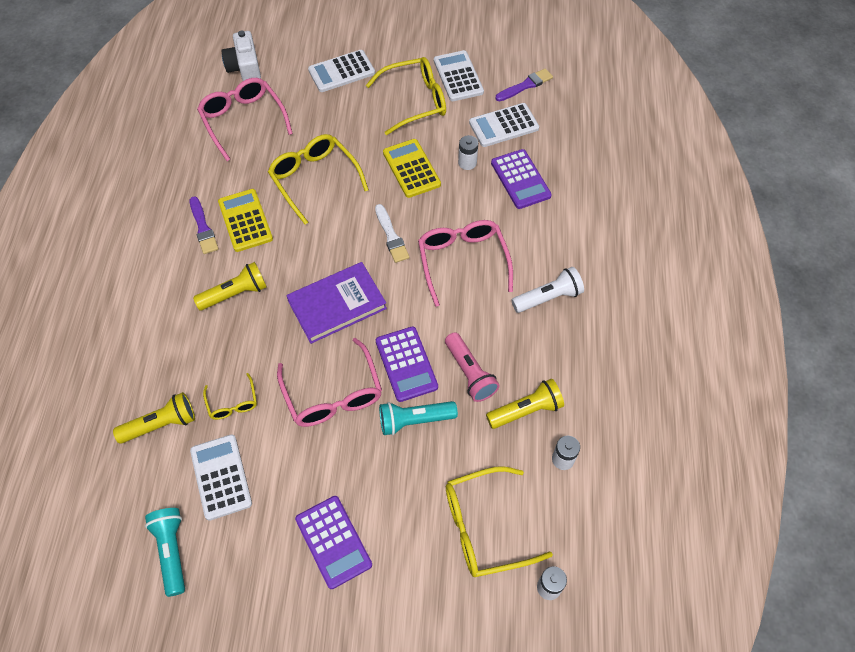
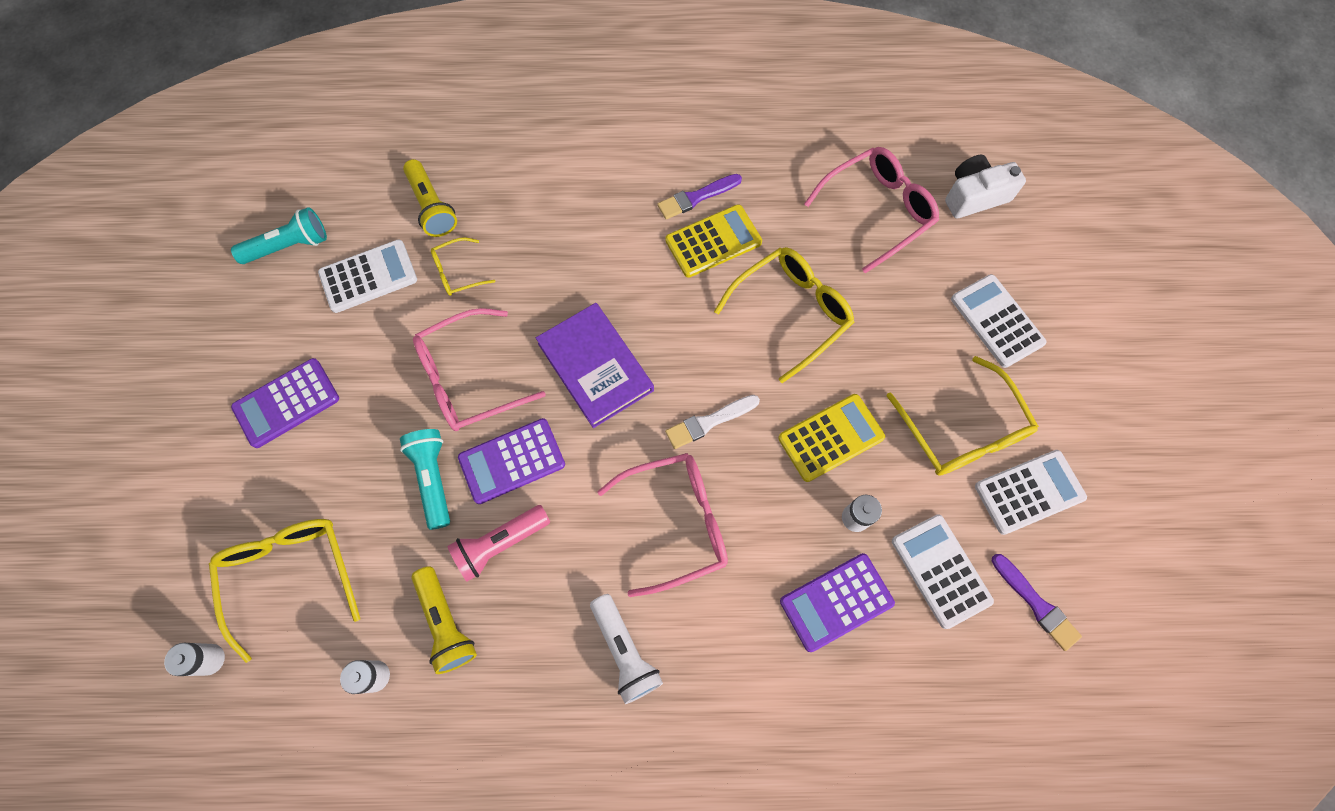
camera: 85 degrees right, 10 degrees up
(235, 294) = (604, 249): yellow flashlight -> none

